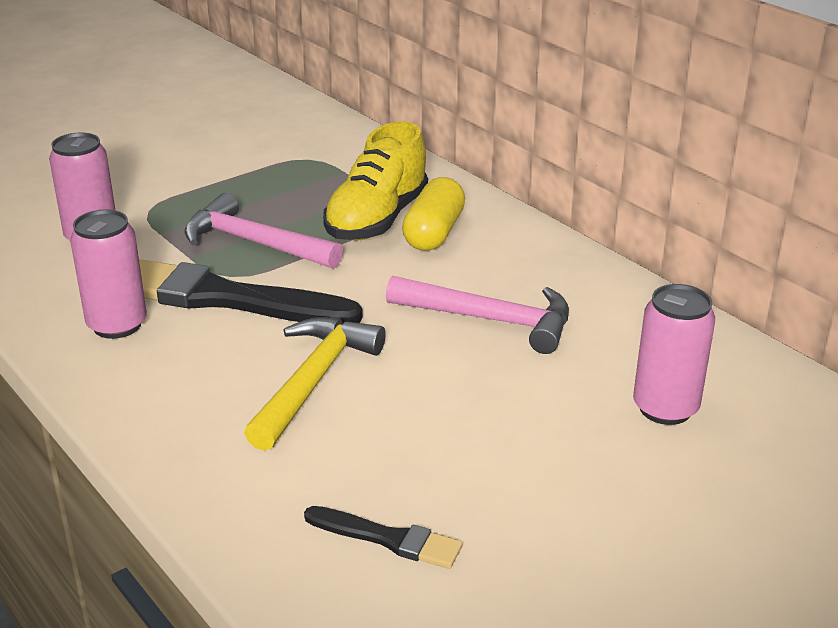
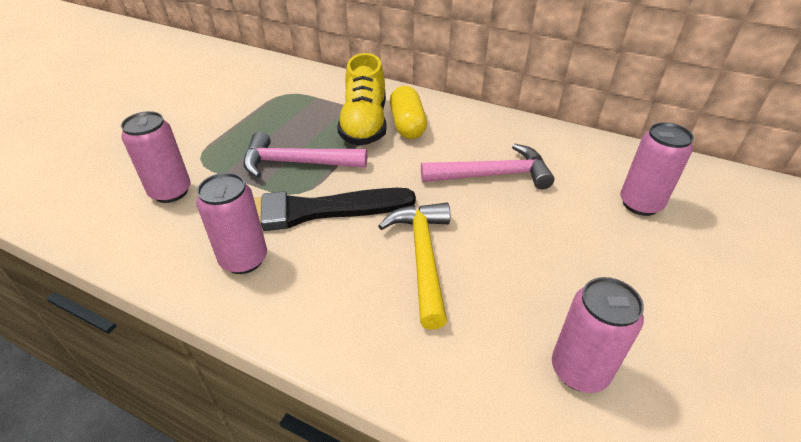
camera: 25 degrees left, 10 degrees up
(388, 539) = (579, 370): black brush -> pink can

